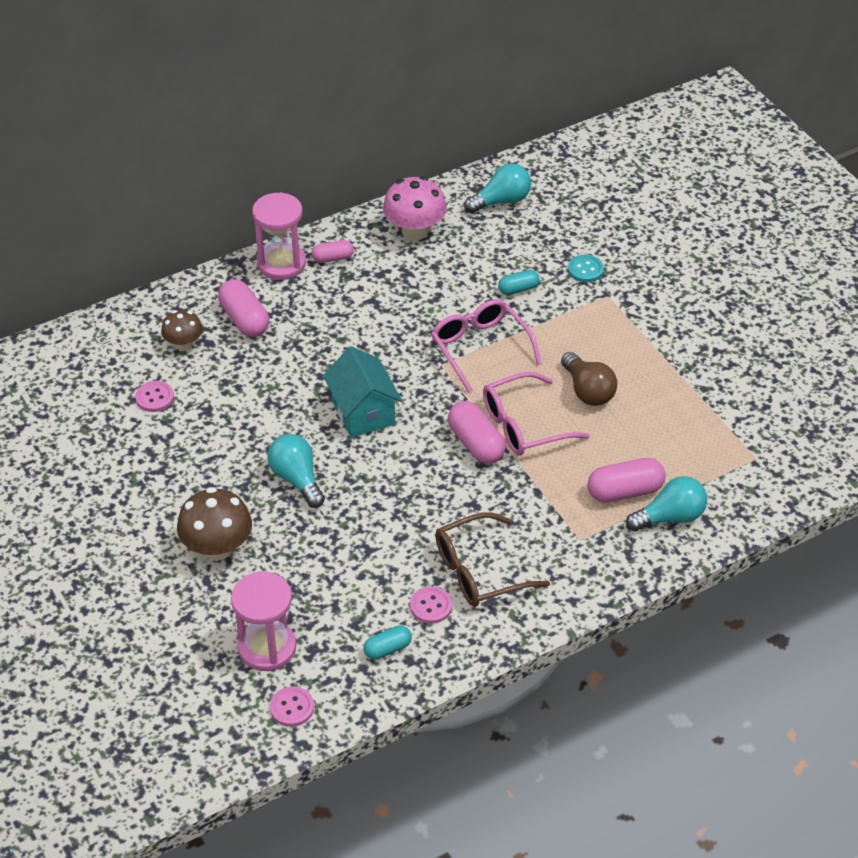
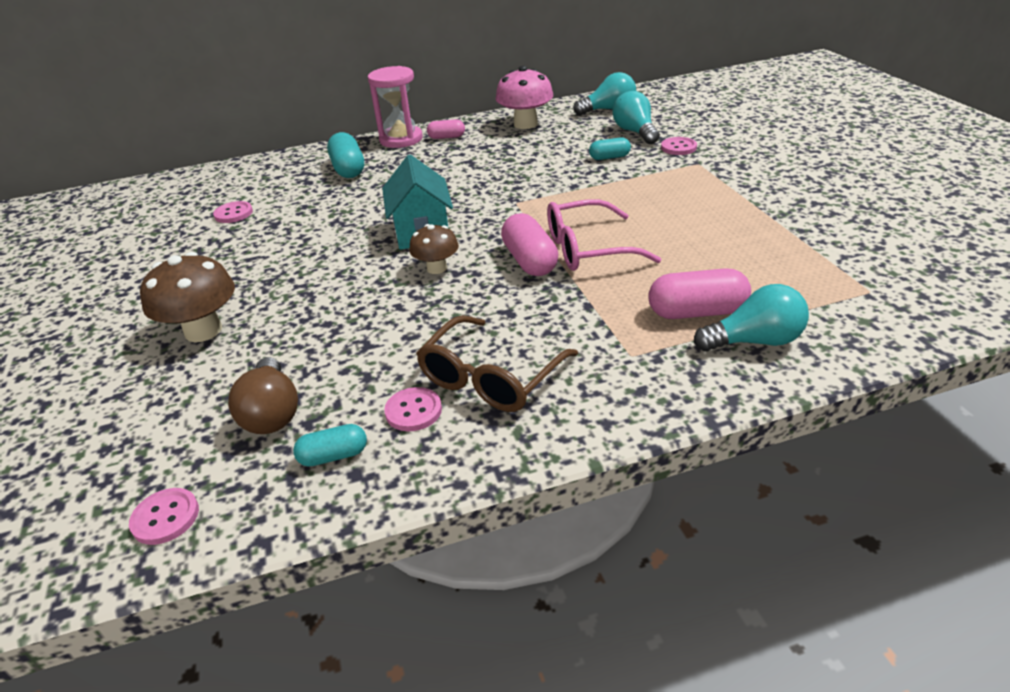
camera: 15 degrees right, 10 degrees down
(184, 344) = (285, 182): brown mushroom -> brown mushroom (437, 268)
(244, 319) = (348, 169): pink capsule -> turquoise capsule
(267, 647) = (185, 437): pink hourglass -> none
(297, 479) = (325, 278): turquoise light bulb -> turquoise light bulb (635, 132)
(479, 571) = (490, 378): brown glasses -> brown glasses turned 45 degrees counterclockwise
(480, 348) = (559, 193): pink glasses -> none
(585, 270) = (678, 147): turquoise button -> pink button
(587, 391) = (666, 226): brown light bulb -> brown light bulb (272, 413)

